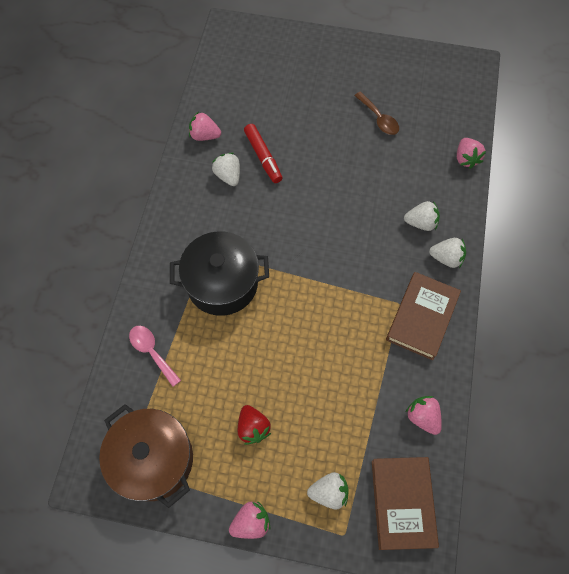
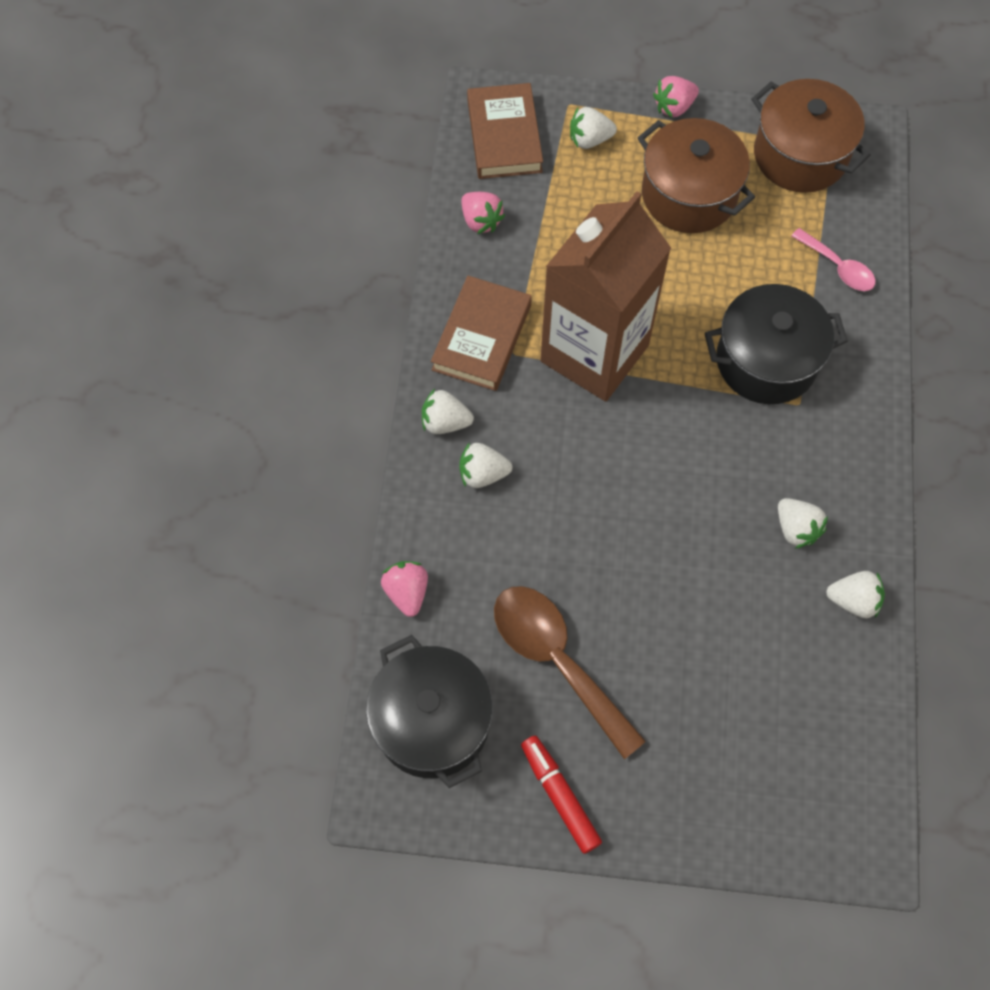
camera: 175 degrees right, 0 degrees up
(204, 135) = (853, 600): pink strawberry -> white strawberry
(253, 427) = (689, 195): red strawberry -> brown pot
(263, 157) = (746, 567): red marker -> red marker (559, 795)
(341, 298) = (594, 353): none -> brown carton
(378, 118) = (557, 660): brown spoon -> brown spoon, size x1.83
(448, 95) = (432, 722): none -> black pot

